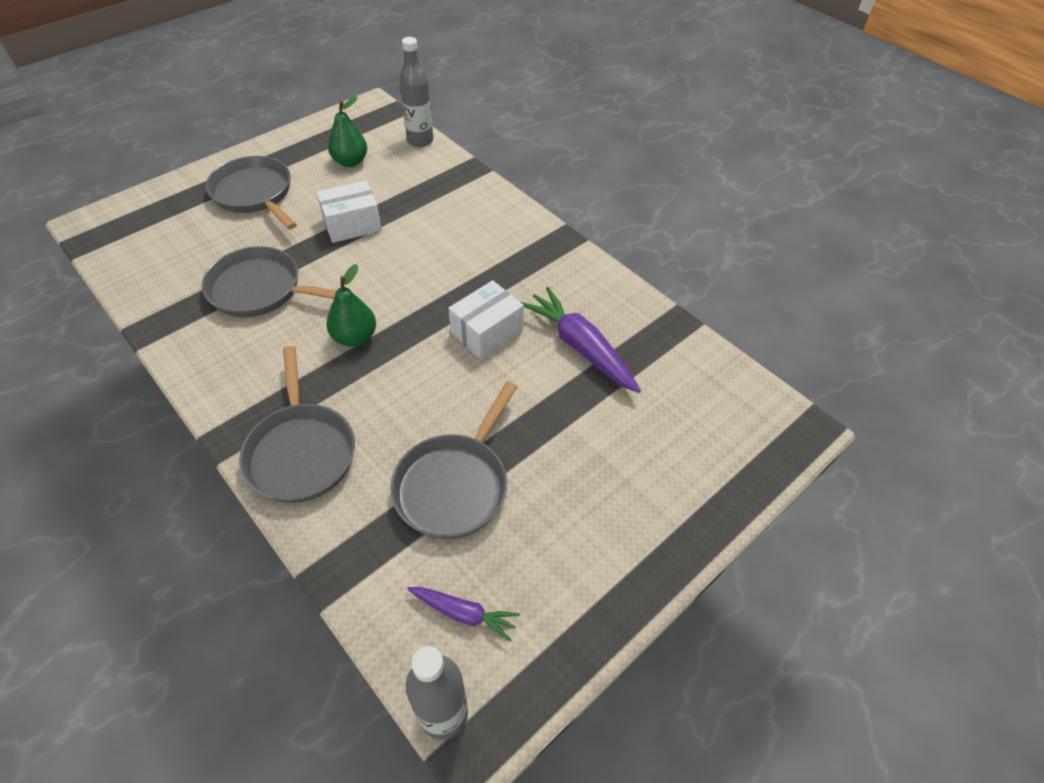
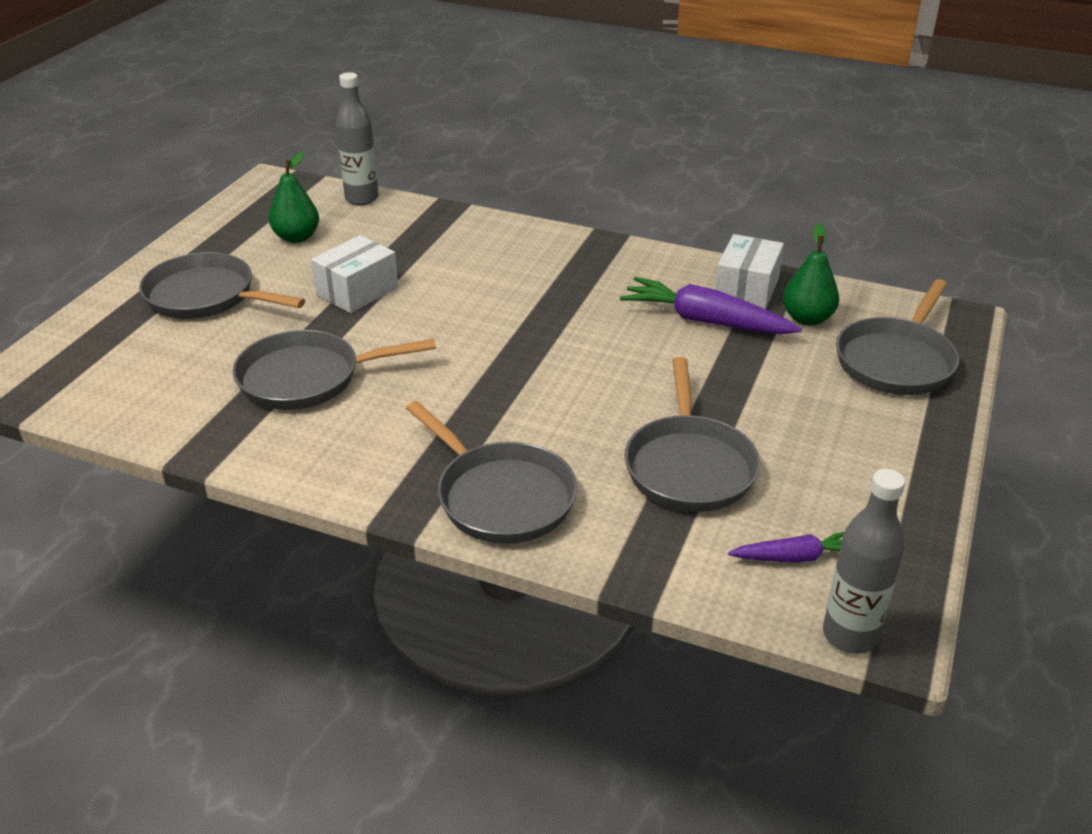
camera: 25 degrees left, 15 degrees down
(355, 337) = (462, 385): green pear -> green pear (807, 318)
(487, 332) = (600, 337): white box -> white box (746, 289)
(708, 451) = (896, 360): none -> grey pan

